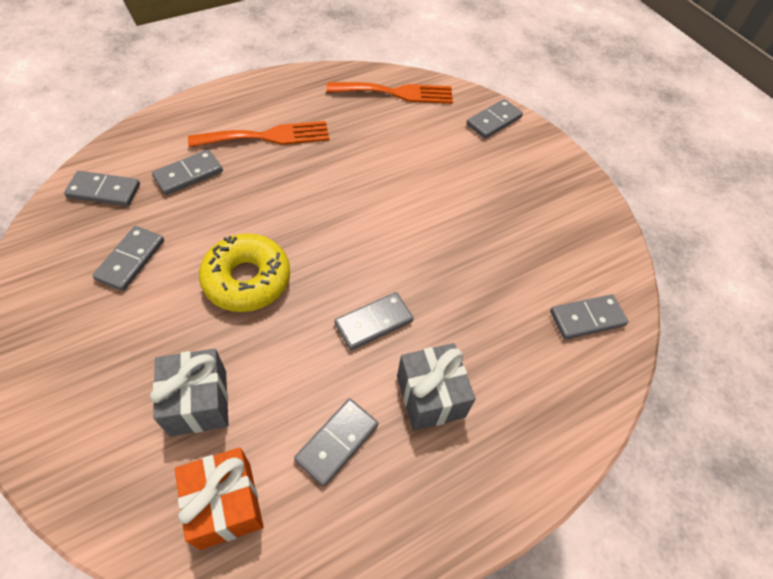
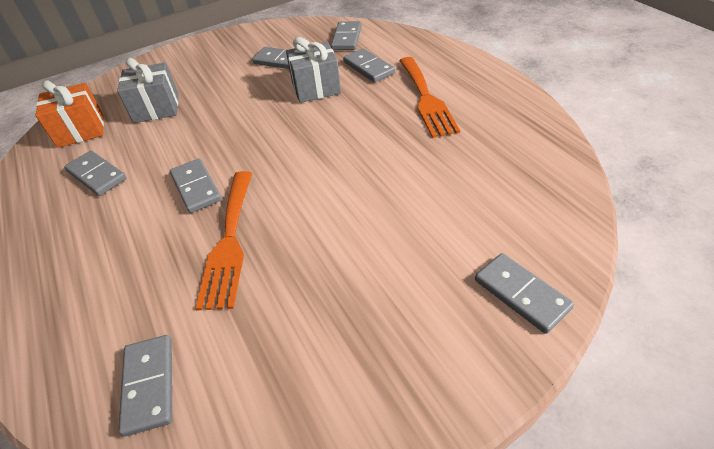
camera: 100 degrees right, 10 degrees down
(247, 279) = (255, 113): yellow donut -> none
(396, 93) = (539, 184): orange fork -> orange fork (229, 242)
(430, 396) = (109, 229): grey gift -> grey gift (316, 88)

